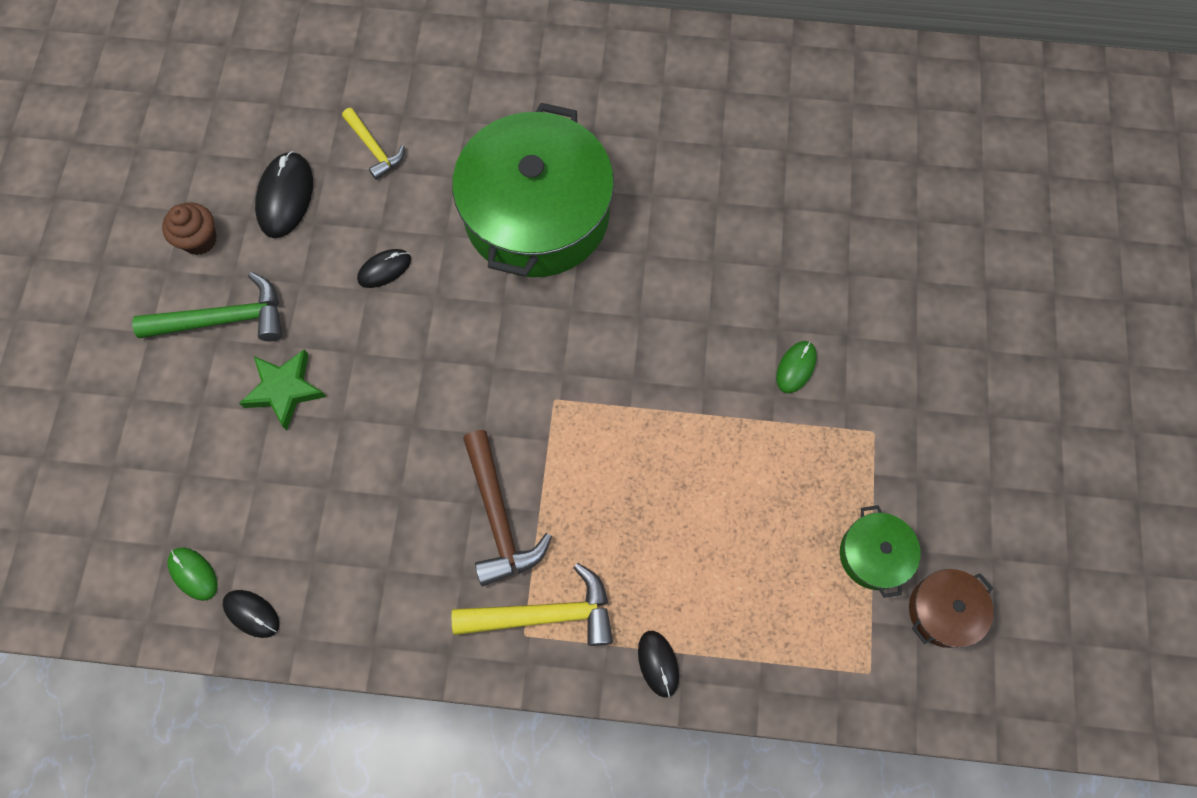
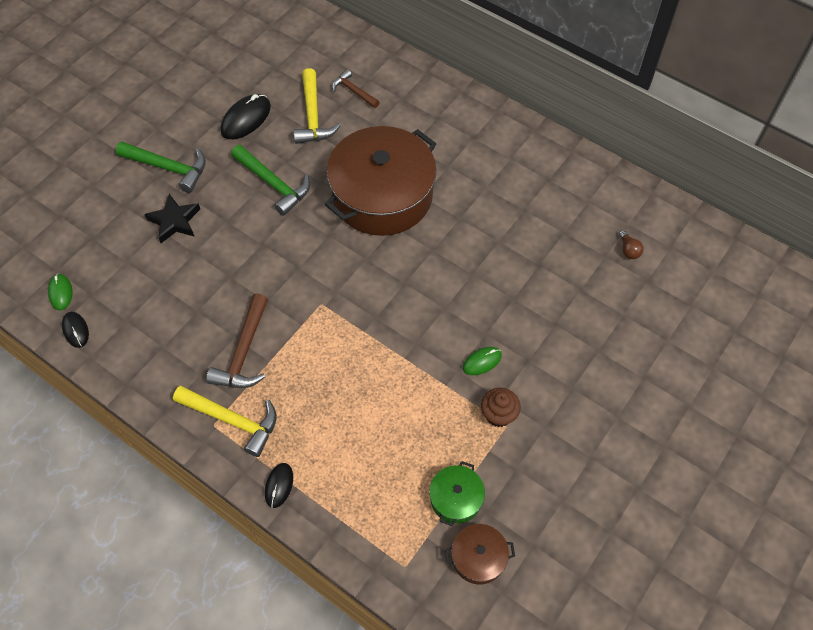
camera: 30 degrees right, 10 degrees down
(199, 240) = (184, 120): brown cupcake -> brown cupcake (498, 415)
(285, 390) = (174, 221): green star -> black star
(374, 148) = (313, 116): yellow hammer -> yellow hammer, size x1.61
(384, 269) = (273, 184): black mouse -> green hammer
(406, 88) = (354, 91): none -> brown hammer
(537, 214) = (382, 195): green pot -> brown pot
(873, 135) = (628, 250): none -> brown light bulb

